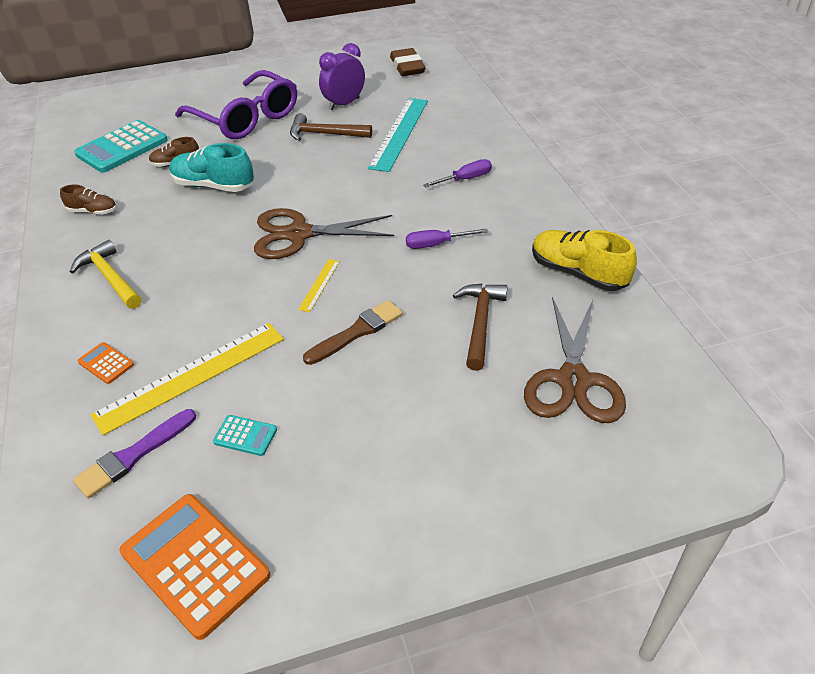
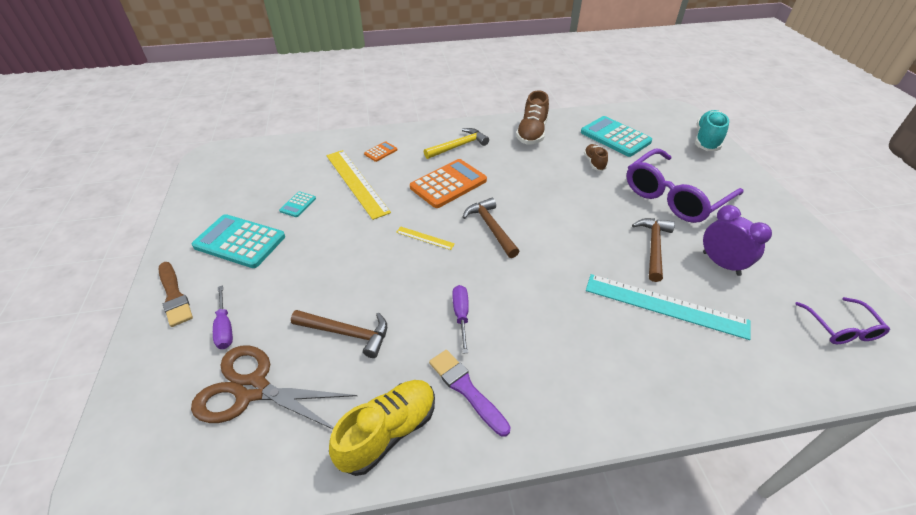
camera: 95 degrees right, 0 degrees up
(93, 211) = (532, 133): brown shoe -> brown shoe, size x1.75
(133, 456) = (307, 167): purple brush -> purple brush (466, 389)
(195, 564) = (226, 190): orange calculator -> orange calculator (448, 184)
(213, 186) = (562, 182): turquoise shoe -> turquoise shoe (707, 140)
(299, 234) = (491, 228): brown scissors -> brown hammer
(338, 484) = (239, 242): none -> turquoise calculator
(357, 332) = (366, 256): brown brush -> brown brush (174, 296)
(407, 67) = (841, 328): brown eraser -> purple glasses
(465, 179) = (572, 355): purple screwdriver -> purple screwdriver (225, 327)

